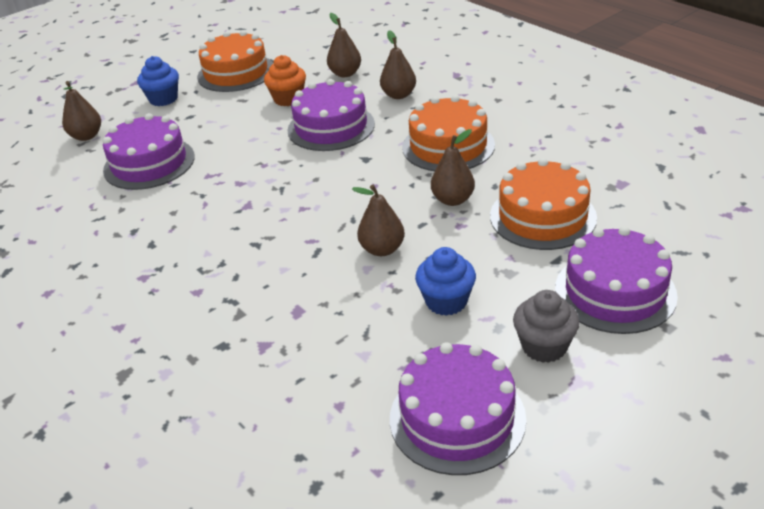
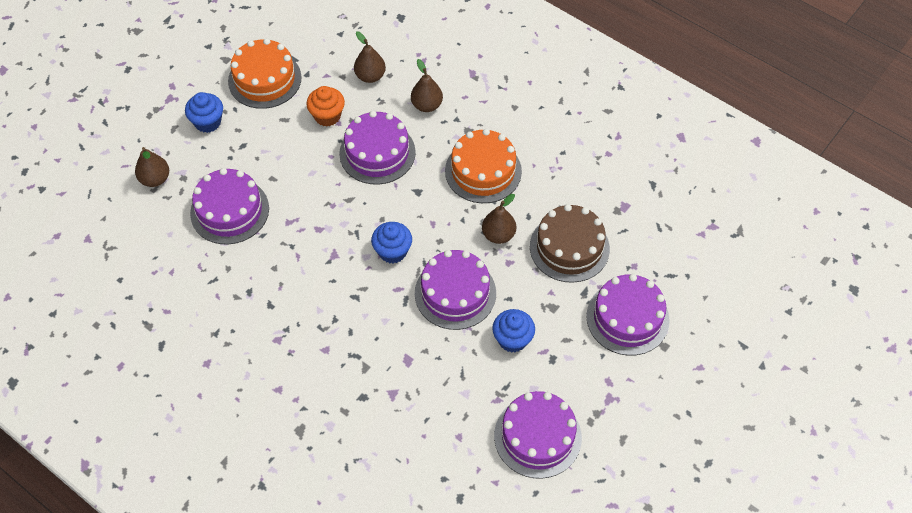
camera: 15 degrees left, 20 degrees up
(317, 206) = (392, 251): none -> blue cupcake
(382, 249) = (455, 293): brown pear -> purple cake
(542, 216) = (569, 247): orange cake -> brown cake
(544, 346) = (585, 372): grey cupcake -> none

